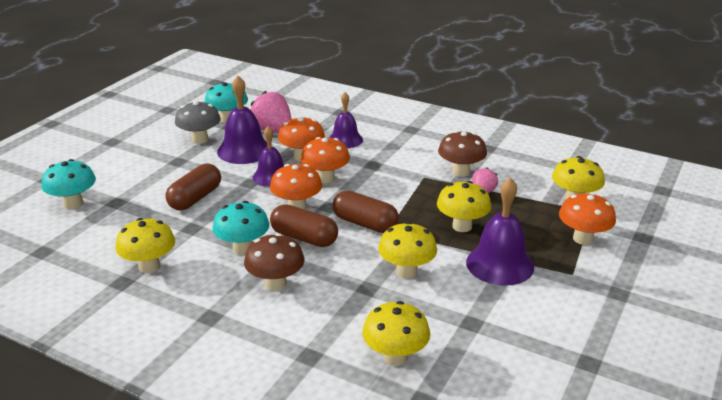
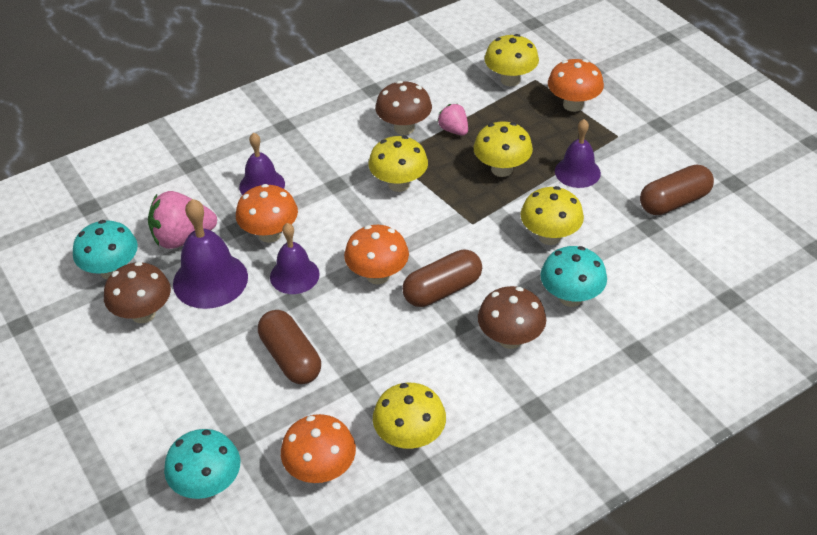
camera: 60 degrees left, 15 degrees up
(200, 139) = (143, 314): grey mushroom -> brown mushroom
(243, 248) = (428, 345): turquoise mushroom -> turquoise mushroom (570, 297)
(325, 178) = (335, 232): orange mushroom -> orange mushroom (321, 470)
(365, 224) = (448, 234): brown capsule -> brown capsule (674, 202)
(395, 357) = (668, 293): yellow mushroom -> yellow mushroom (399, 184)
(500, 264) = (577, 172): purple bell -> purple bell, size x0.66

